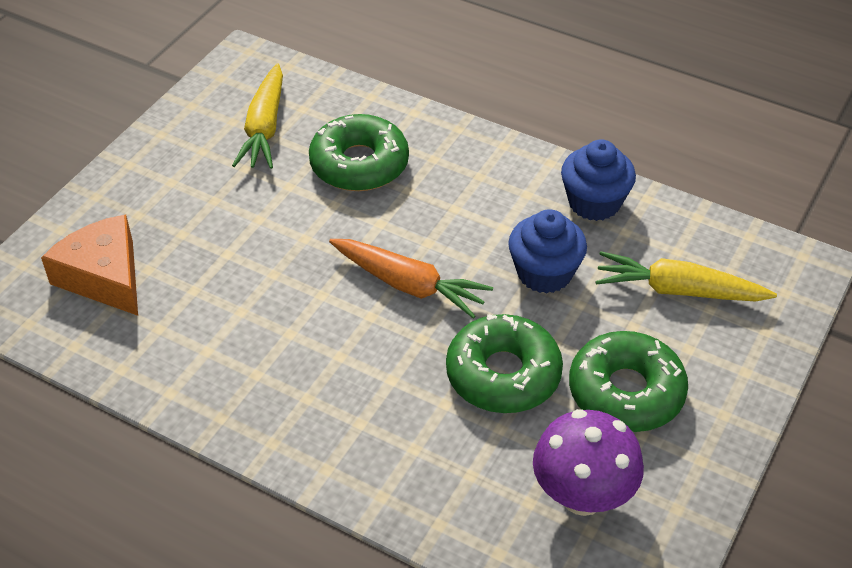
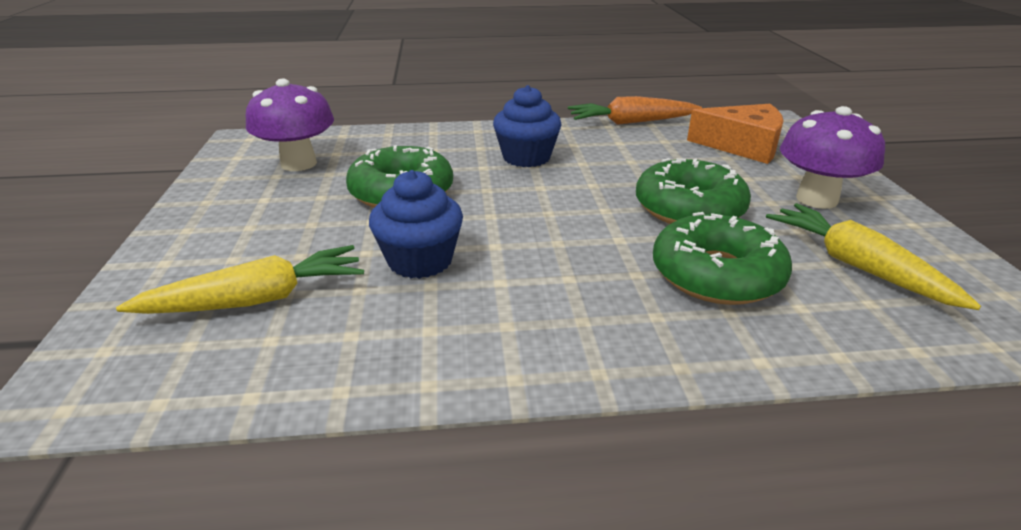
camera: 145 degrees right, 15 degrees down
(177, 184) = (816, 199): none -> purple mushroom
(409, 285) = (535, 211): orange carrot -> orange carrot (631, 122)
(594, 202) = (413, 350): blue cupcake -> blue cupcake (526, 157)
(626, 392) = (287, 214): green donut -> green donut (689, 208)

